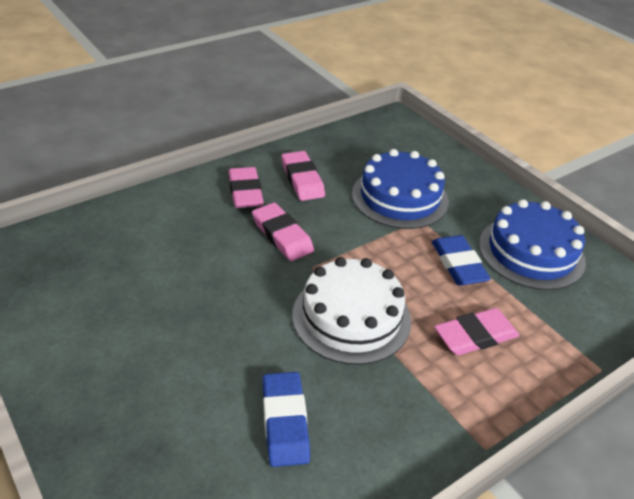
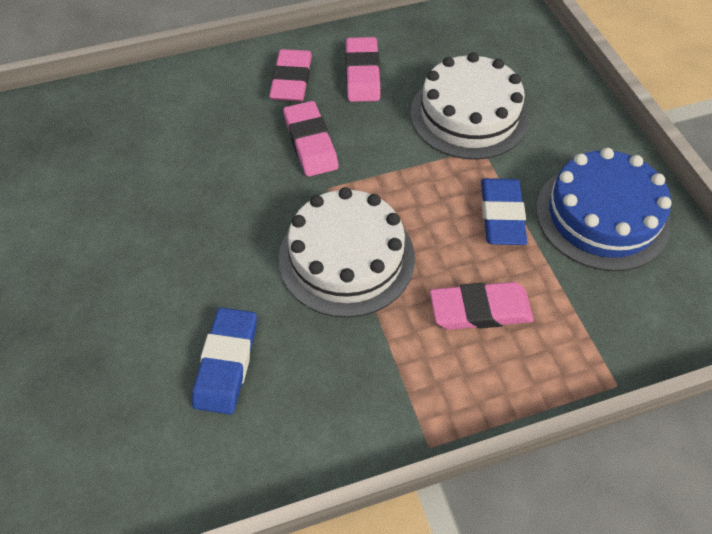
camera: 20 degrees right, 15 degrees up
(400, 197) = (469, 115): blue cake -> white cake

